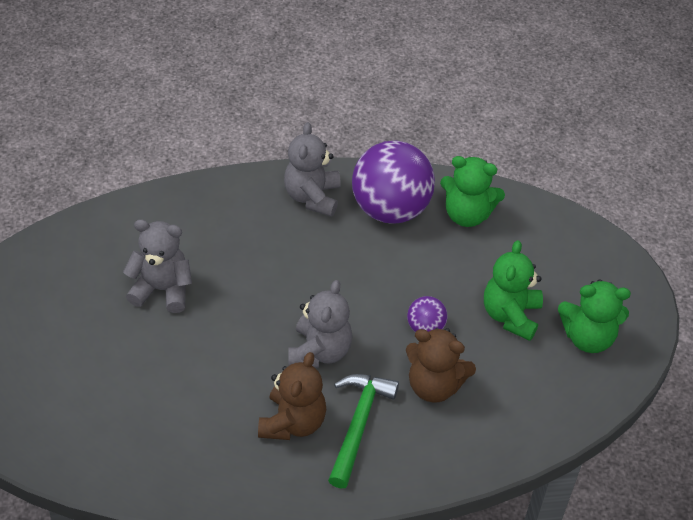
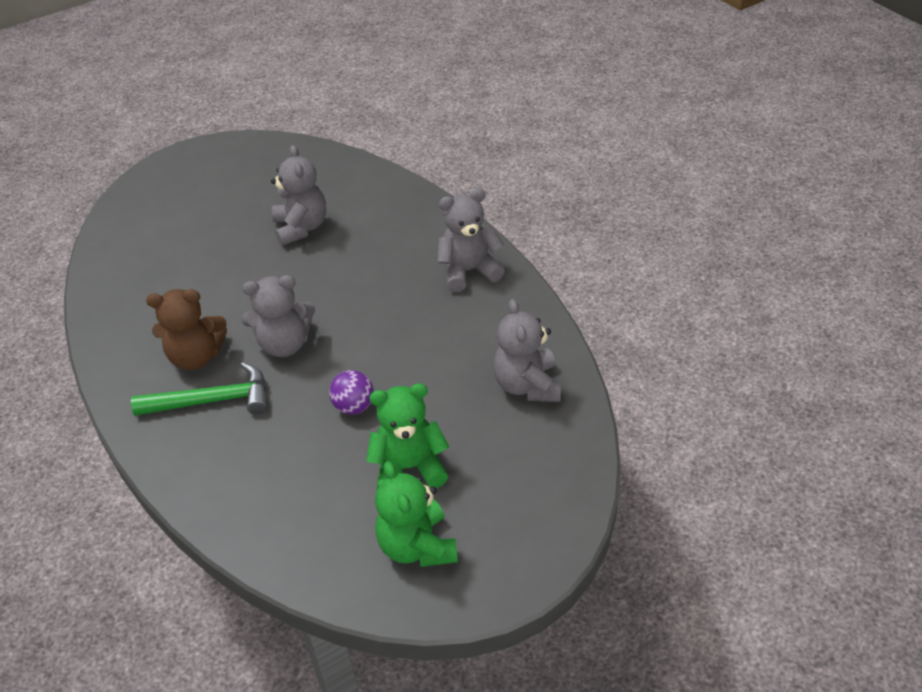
camera: 70 degrees right, 5 degrees down
(390, 209) = (492, 327): purple ball -> none
(434, 385) = (284, 438): brown teddy bear -> none
(467, 214) = (527, 385): green teddy bear -> grey teddy bear

